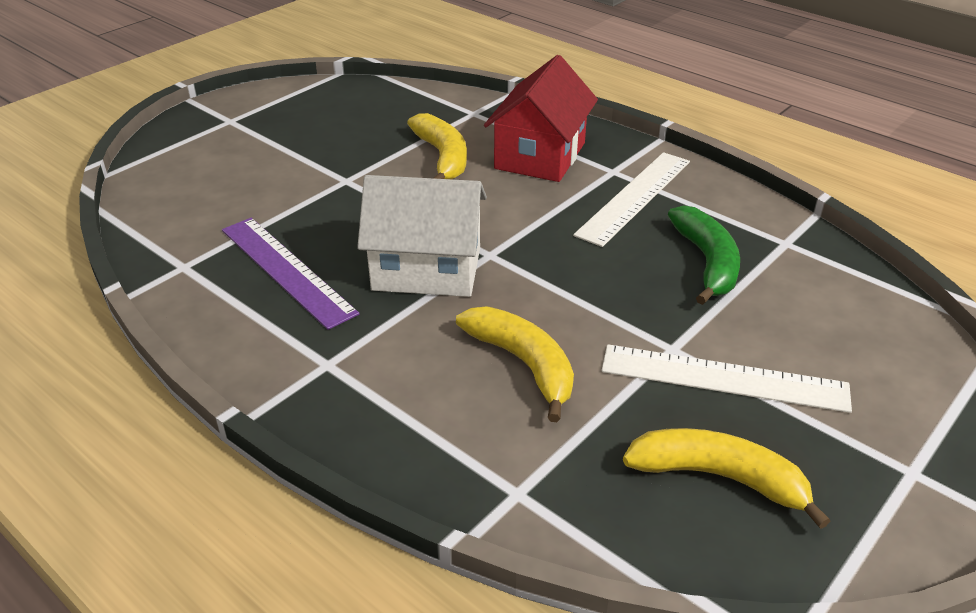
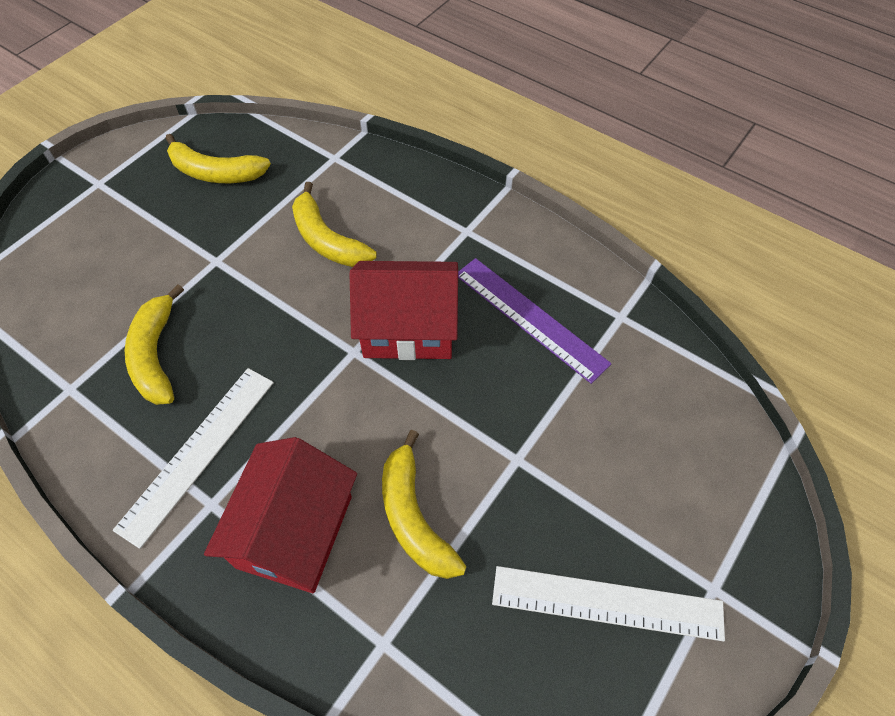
camera: 175 degrees right, 20 degrees up
(427, 269) = (408, 328): white house -> red house
(707, 262) = (156, 355): green banana -> yellow banana
(724, 378) = (187, 238): white ruler -> white ruler (607, 603)

